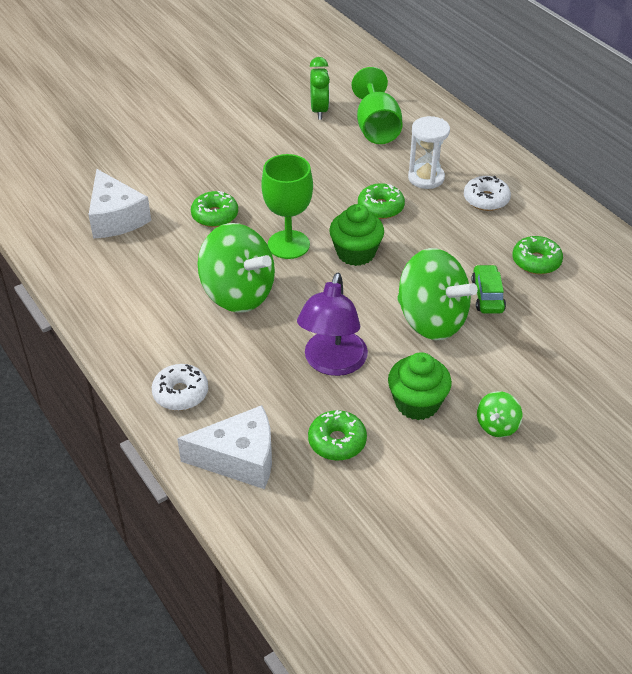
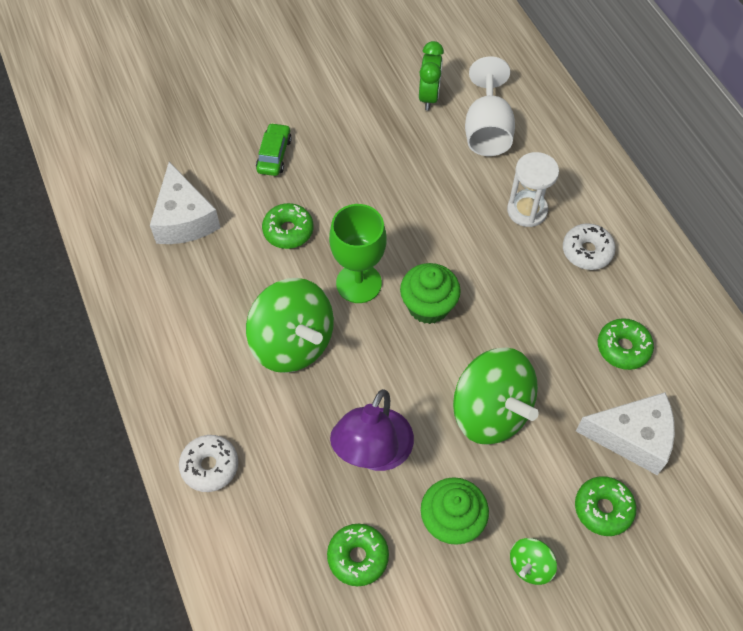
camera: 10 degrees right, 15 degrees up
(239, 459) = (254, 562): white cheese -> white cheese (632, 437)
(376, 128) = (487, 130): green goblet -> white goblet
(380, 207) = (468, 246): green donut -> green donut (603, 509)
(487, 295) = (559, 387): green car -> green car (274, 155)

